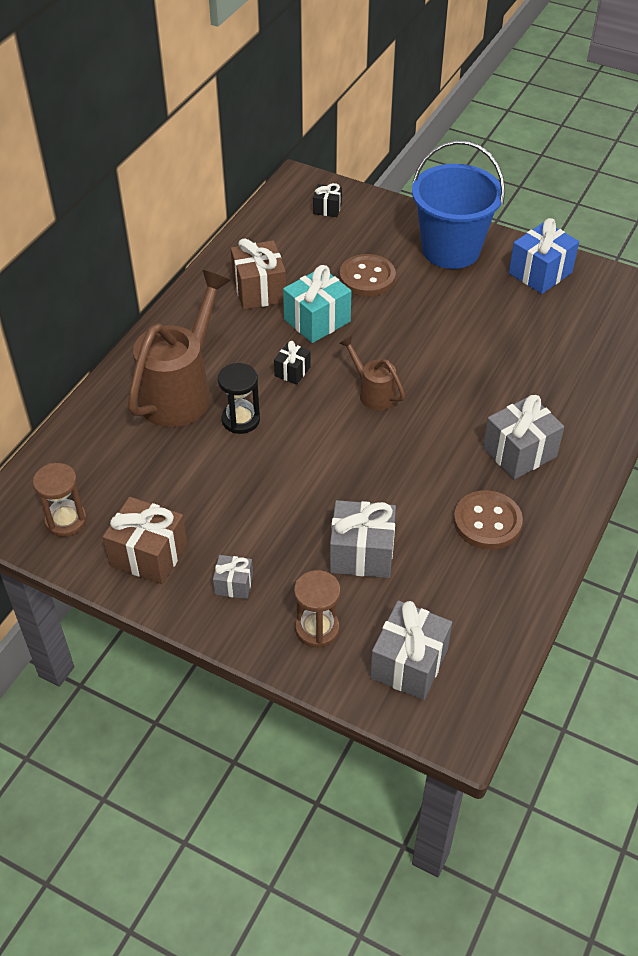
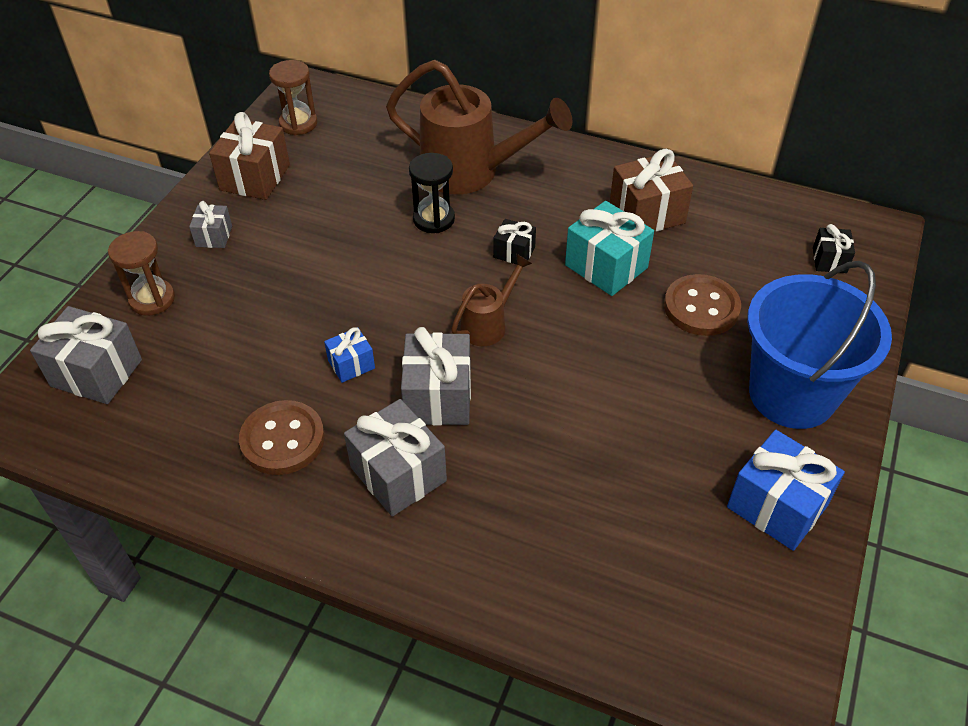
camera: 85 degrees right, 0 degrees up
(361, 553) = (244, 328): grey gift -> grey gift (438, 397)
(410, 478) = (351, 364): none -> blue gift

